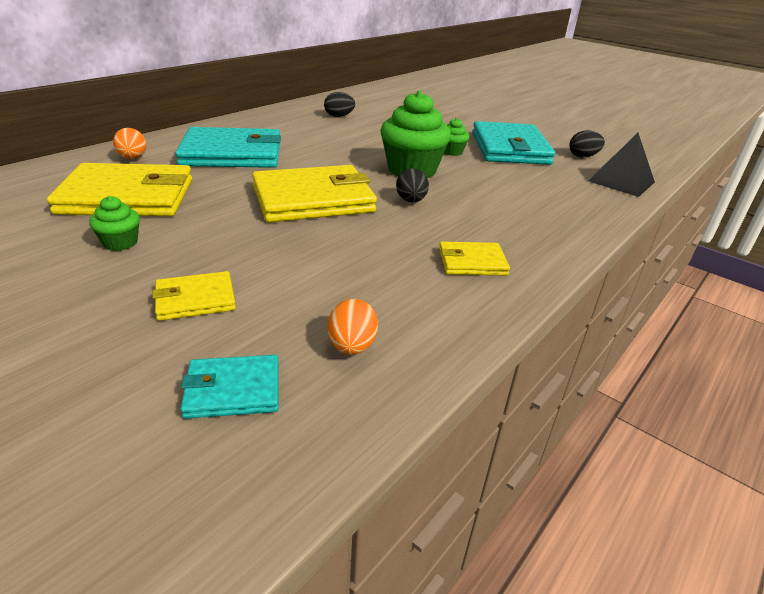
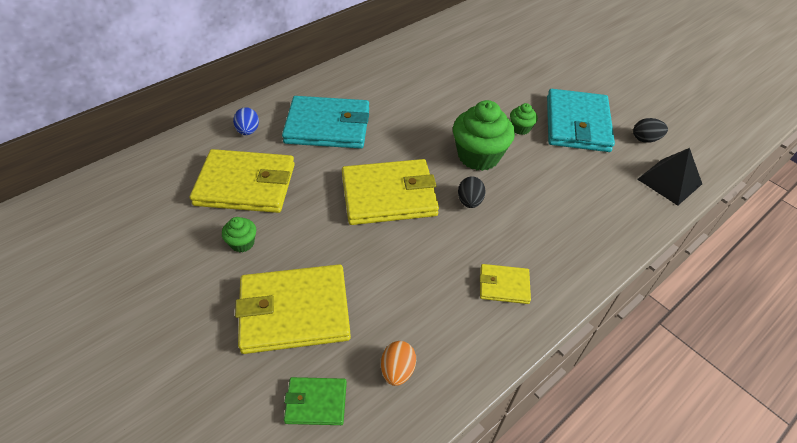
camera: 10 degrees right, 15 degrees up
(132, 158) = (248, 131): orange egg -> blue egg
(195, 299) = (294, 311): yellow wallet -> yellow wallet, size x2.03
(232, 390) = (316, 402): turquoise wallet -> green wallet
(339, 116) = (426, 66): black egg -> none

